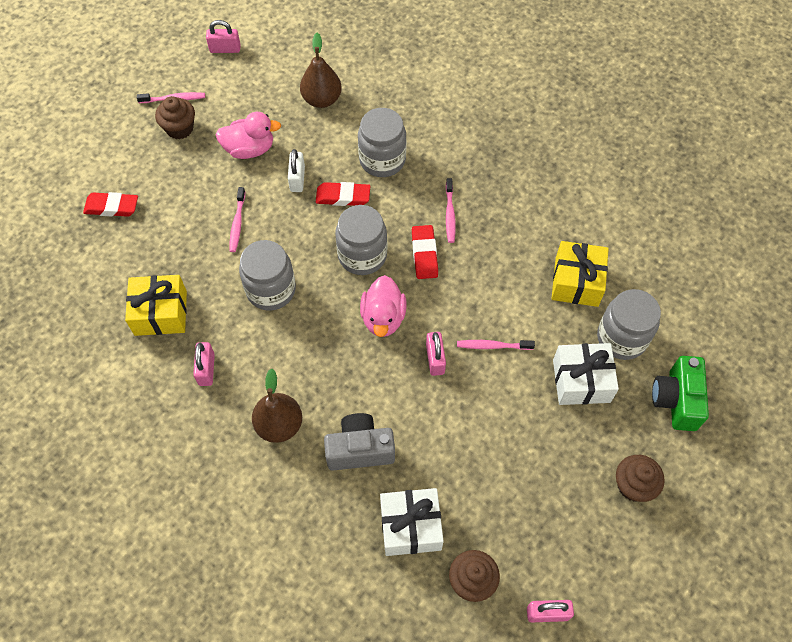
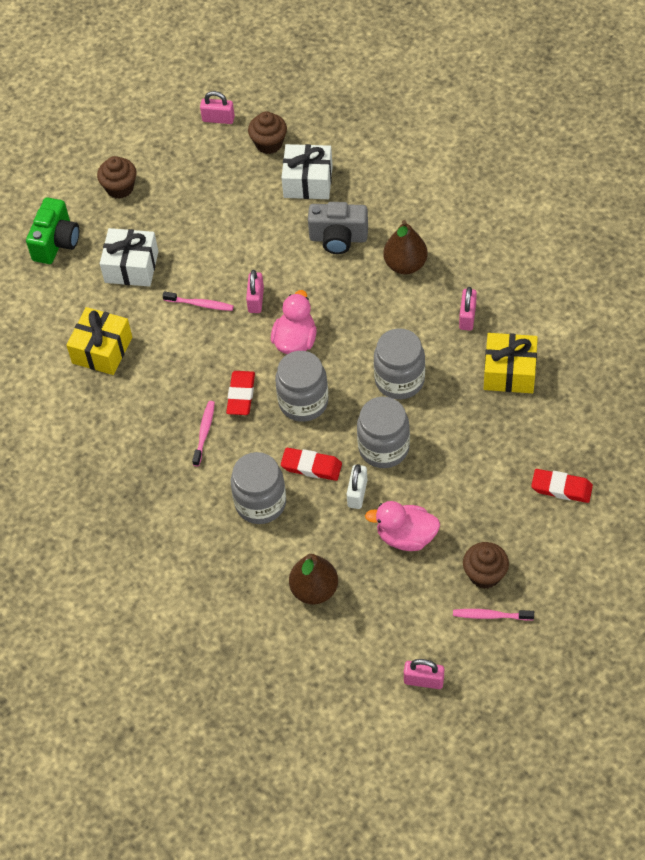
camera: 165 degrees left, 5 degrees down
(237, 223) = (427, 452): pink toothbrush -> none
(621, 338) = (81, 296): grey jar -> grey jar (383, 448)

